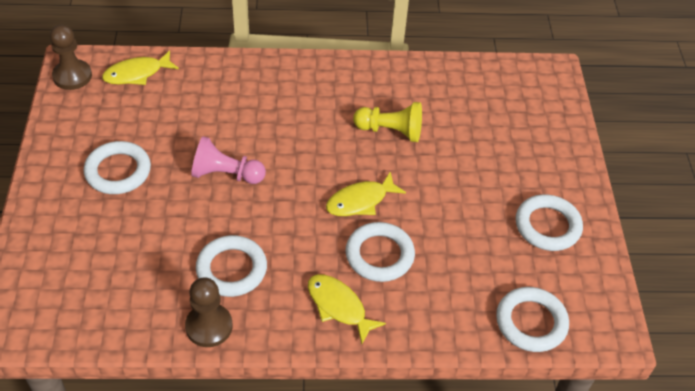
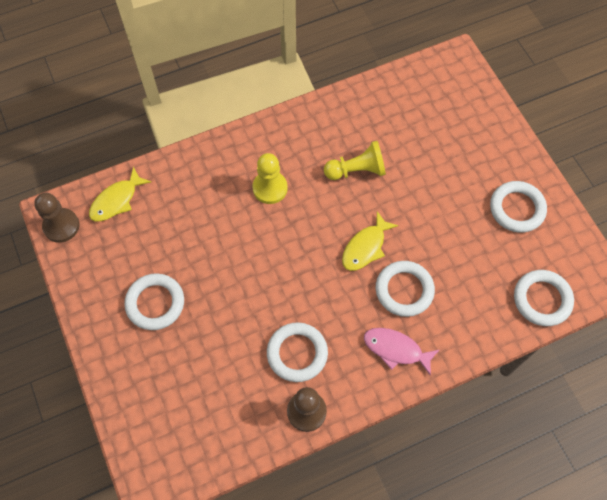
camera: 20 degrees left, 15 degrees up
(226, 174) = (246, 268): pink pawn -> none
(292, 115) = (270, 188): none -> yellow pawn
(339, 306) = (396, 349): yellow fish -> pink fish

